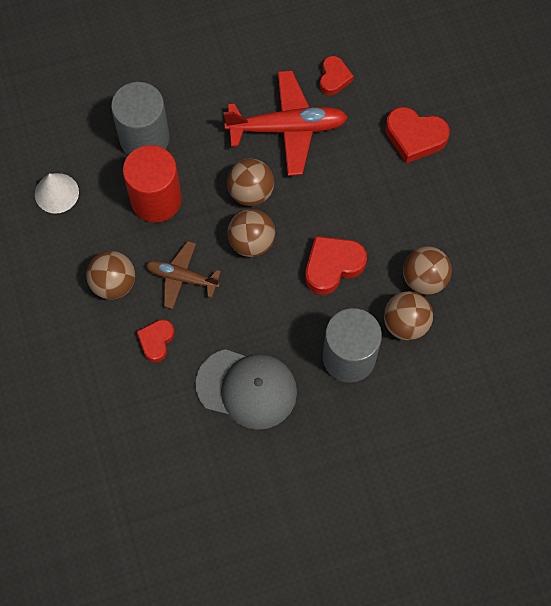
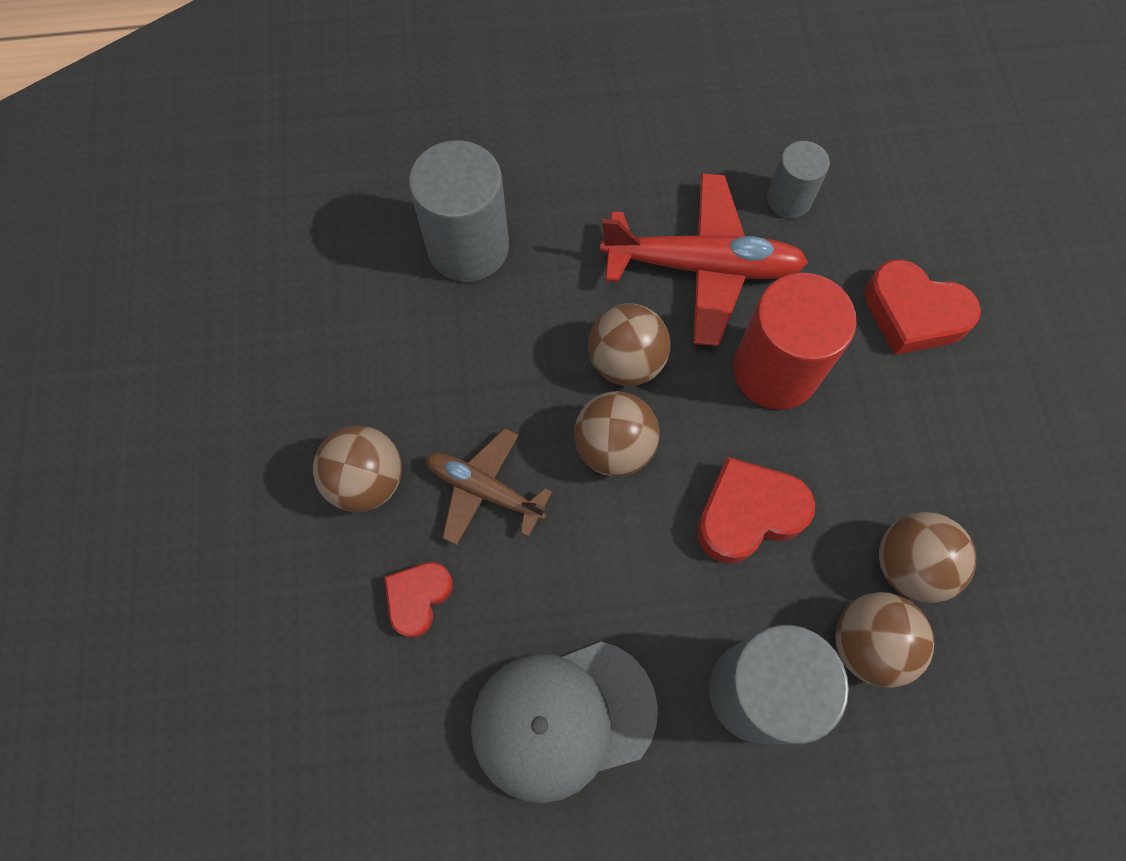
camera: 10 degrees right, 0 degrees up
(56, 193) = (308, 312): white cone -> none
(156, 199) = (467, 349): red cylinder -> red cylinder (775, 370)
(247, 388) = (562, 718): grey cap -> grey cap turned 135 degrees clockwise
(334, 78) = (789, 199): red heart -> grey cylinder

